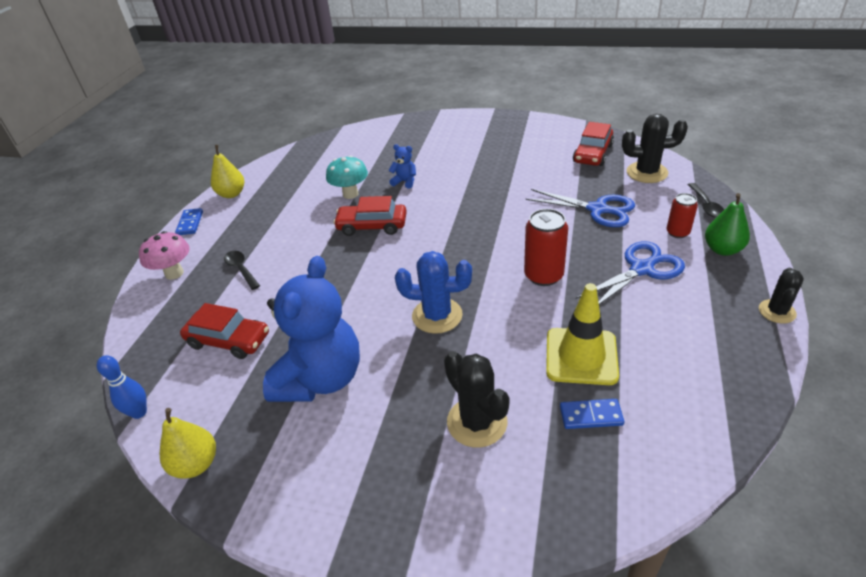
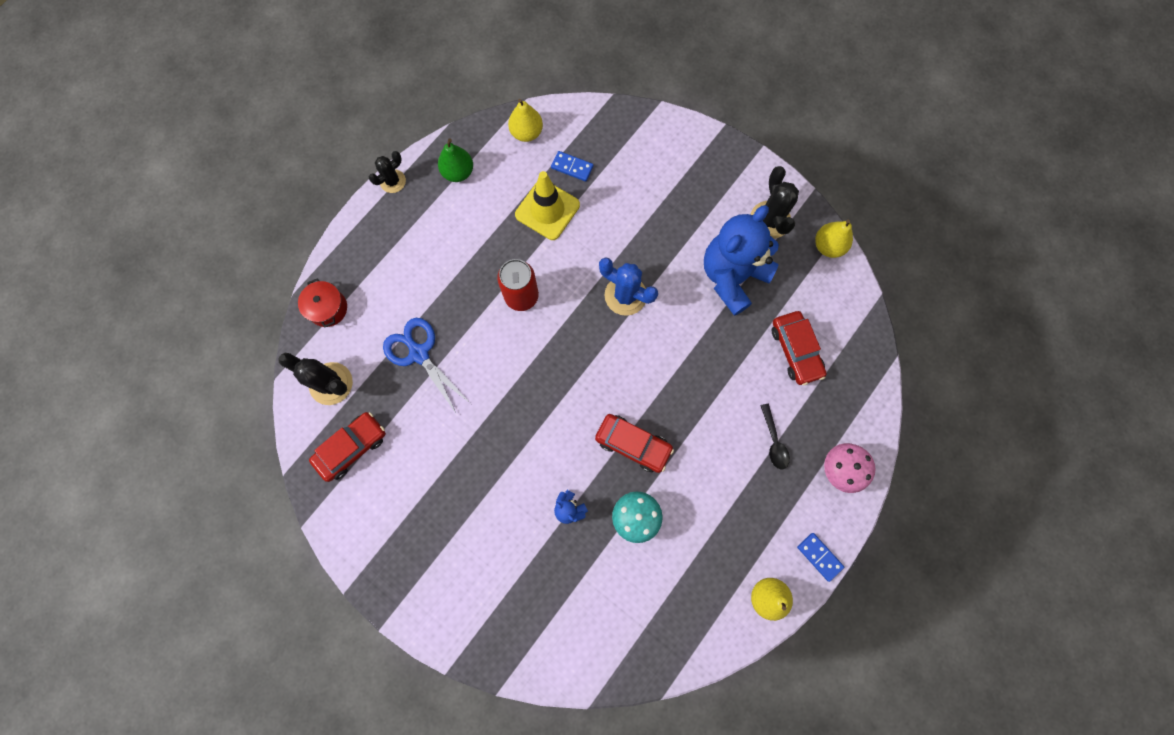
camera: 160 degrees left, 35 degrees up
(139, 412) = (867, 308): blue bowling pin -> none
(190, 223) = (819, 557): blue domino -> blue domino turned 60 degrees counterclockwise
(228, 340) = (795, 350): red car -> red car turned 150 degrees counterclockwise
(477, 422) = (642, 194): black cactus -> black cactus (770, 220)
(641, 269) = (444, 264): blue scissors -> none
(677, 232) = (382, 288): red can -> none
(687, 432) = (526, 133): none -> yellow pear
(706, 205) = (328, 308): black spoon -> red pot
(722, 249) = (368, 252): green pear -> green pear (458, 172)

